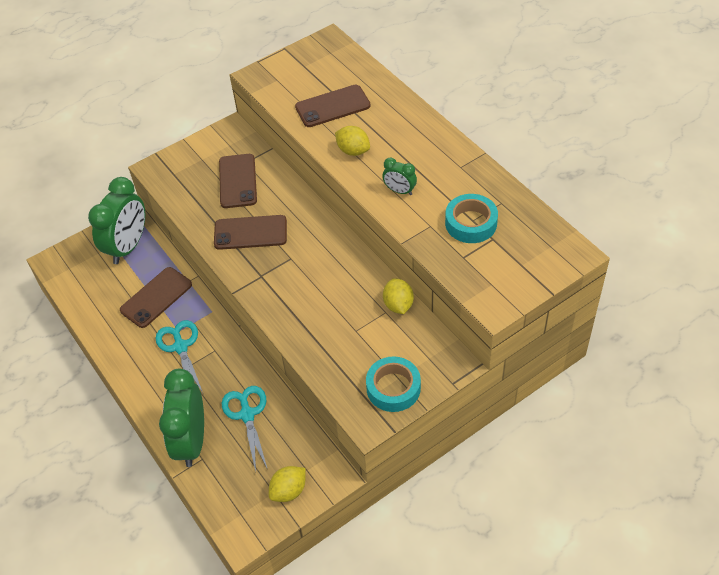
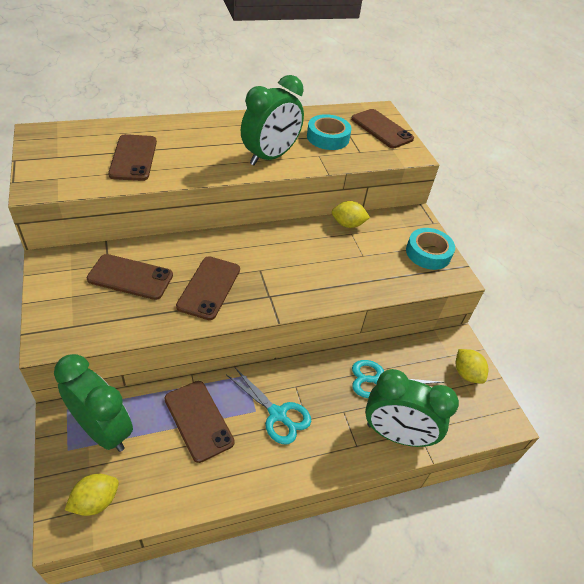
camera: 80 degrees left, 5 degrees down
(180, 347) = (277, 414): turquoise scissors -> turquoise scissors turned 135 degrees counterclockwise
(353, 151) = (202, 164): yellow lemon -> yellow lemon (96, 501)
(399, 191) = (270, 157): green clock -> green clock, size x2.12
(528, 265) = (382, 129): none -> brown phone

